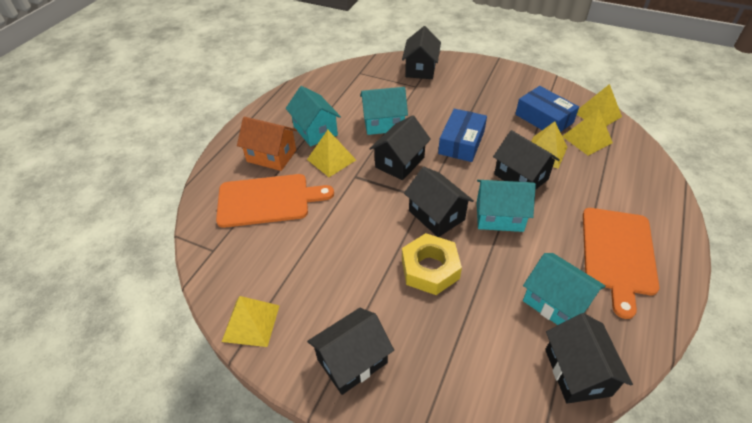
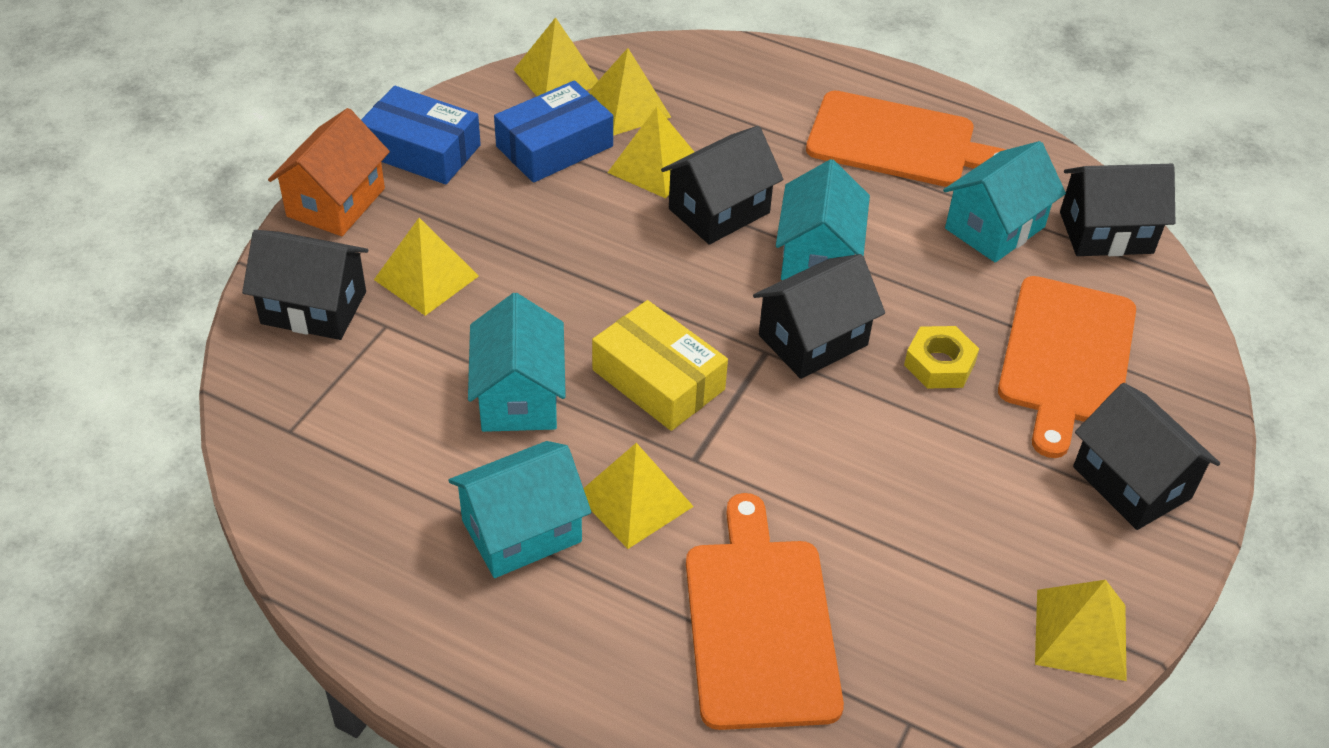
camera: 90 degrees left, 0 degrees up
(271, 156) = (605, 623): orange house -> orange house (336, 202)
(400, 162) = (658, 379): black house -> yellow box
(430, 269) = (939, 364): yellow nut -> yellow nut, size x0.66
(444, 92) = (426, 277): none -> yellow pyramid
(449, 334) = (1066, 357): none -> orange cutting board
(461, 142) = (608, 275): blue box -> blue box (421, 150)

